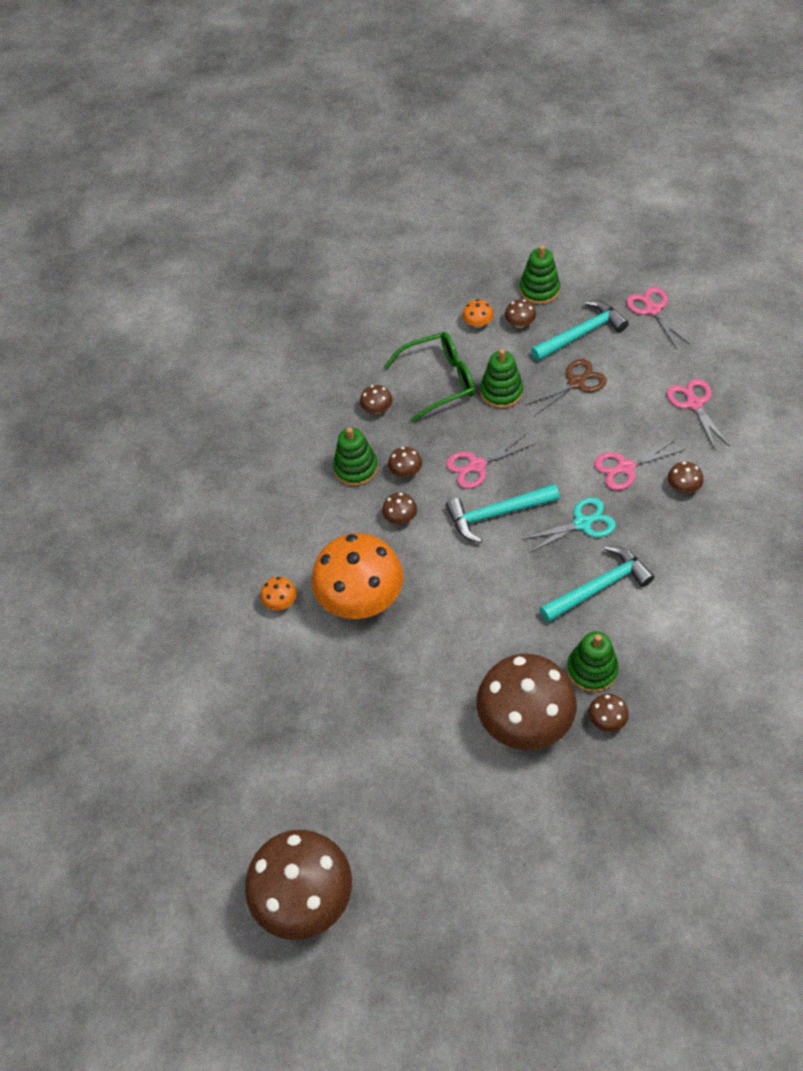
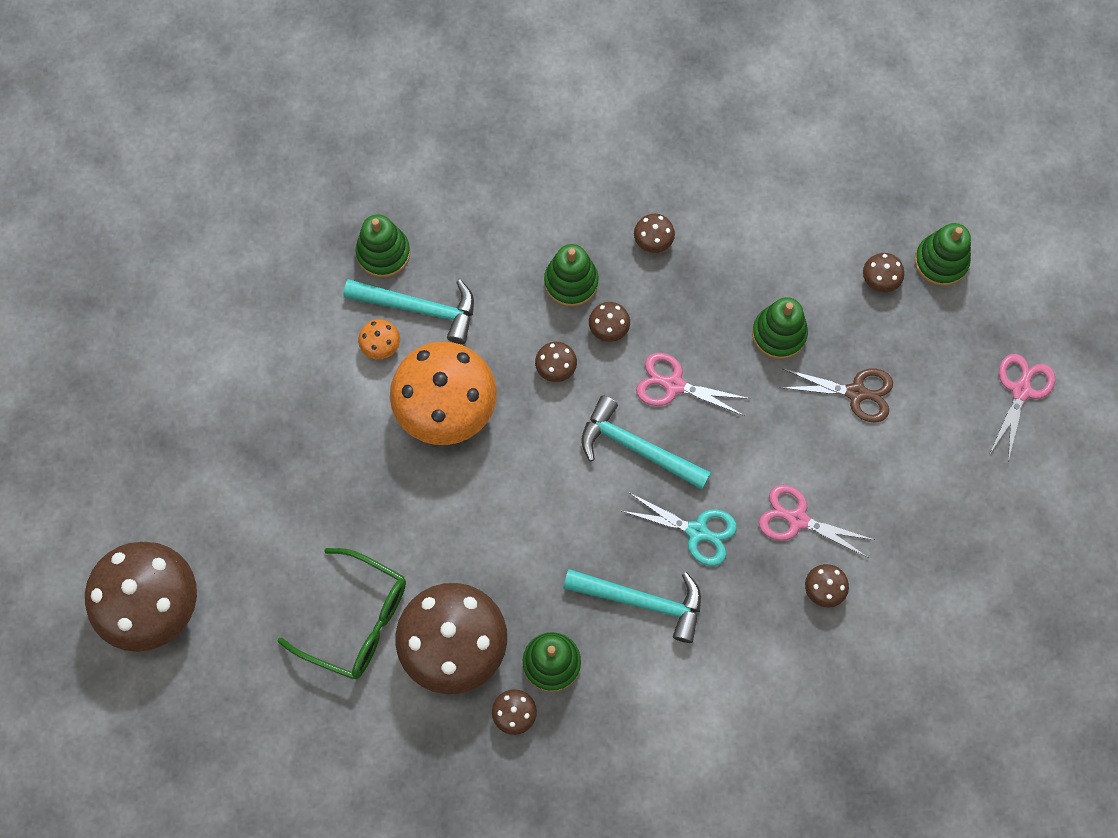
camera: 40 degrees right, 15 degrees up
(224, 552) = (383, 253): none -> green stacking toy
(439, 381) = (738, 267): green glasses -> green glasses (357, 620)
(477, 323) = (842, 240): orange mushroom -> none
(581, 334) = (922, 348): turquoise hammer -> turquoise hammer (419, 308)
(694, 404) = (935, 523): pink scissors -> none

